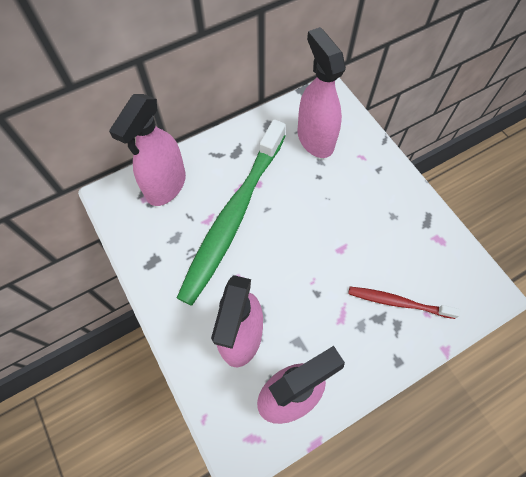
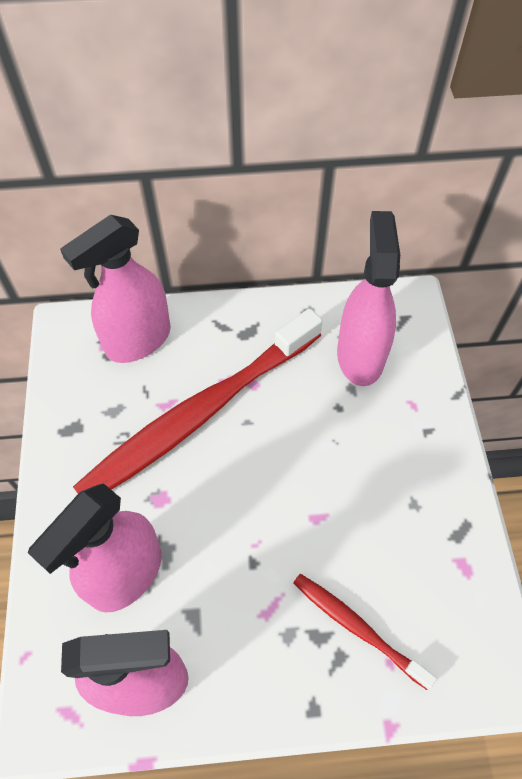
camera: 25 degrees right, 5 degrees down
(233, 216) = (199, 414): green toothbrush -> red toothbrush

